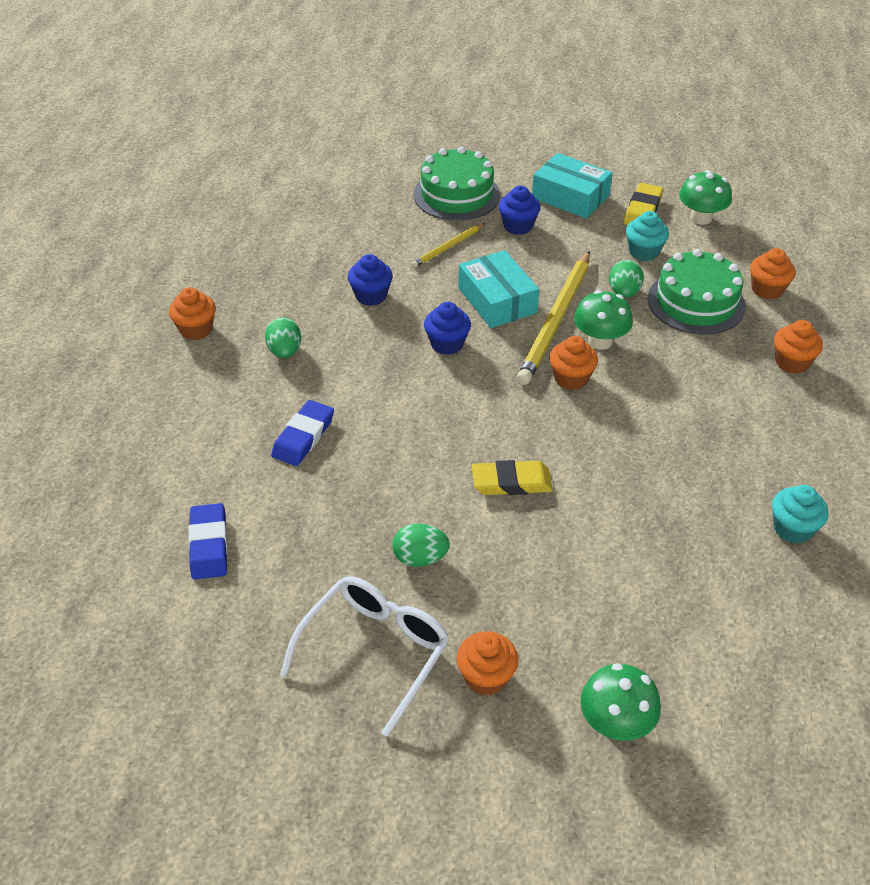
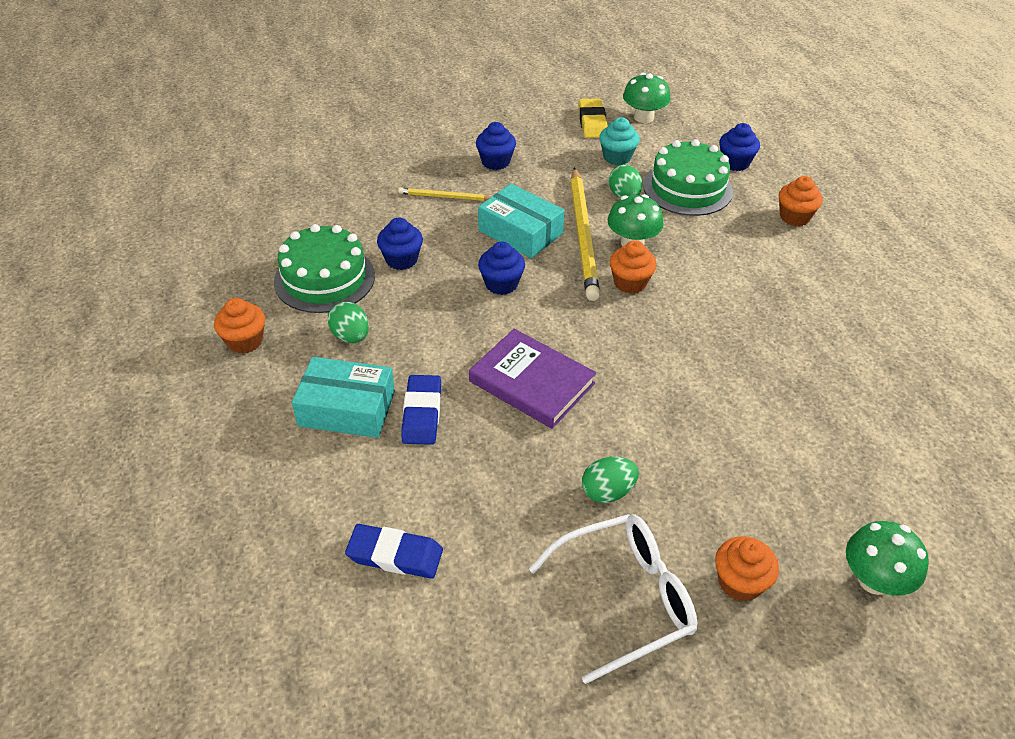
camera: 25 degrees left, 0 degrees up
(209, 545) = (395, 555): blue eraser -> blue eraser turned 45 degrees counterclockwise
(375, 651) = (626, 598): white glasses -> white glasses turned 60 degrees clockwise
(416, 441) = (532, 382): none -> purple book
(447, 247) = (445, 197): yellow pencil -> yellow pencil turned 75 degrees clockwise
(456, 194) = (422, 148): green cake -> green cake (324, 278)
(511, 482) = (641, 392): yellow eraser -> none
(570, 197) = (524, 126): turquoise box -> turquoise box (346, 409)
(767, 290) = (735, 163): orange cupcake -> blue cupcake
(792, 528) = (890, 354): turquoise cupcake -> none

